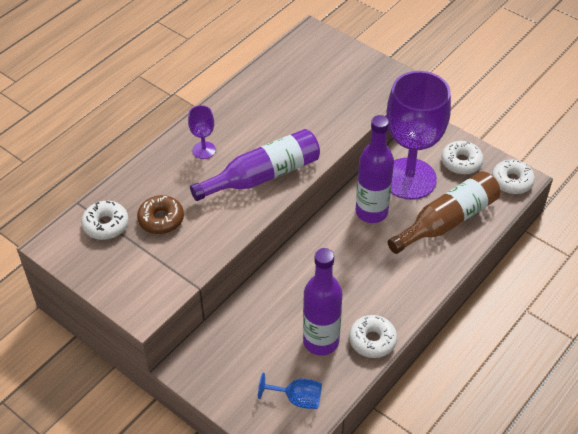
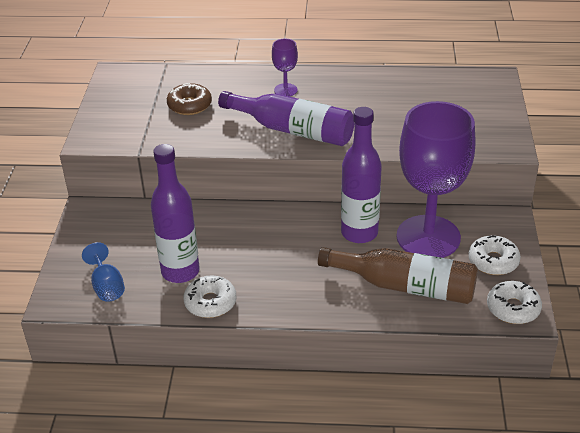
camera: 55 degrees right, 10 degrees down
(106, 225) = (157, 85): white donut -> none

